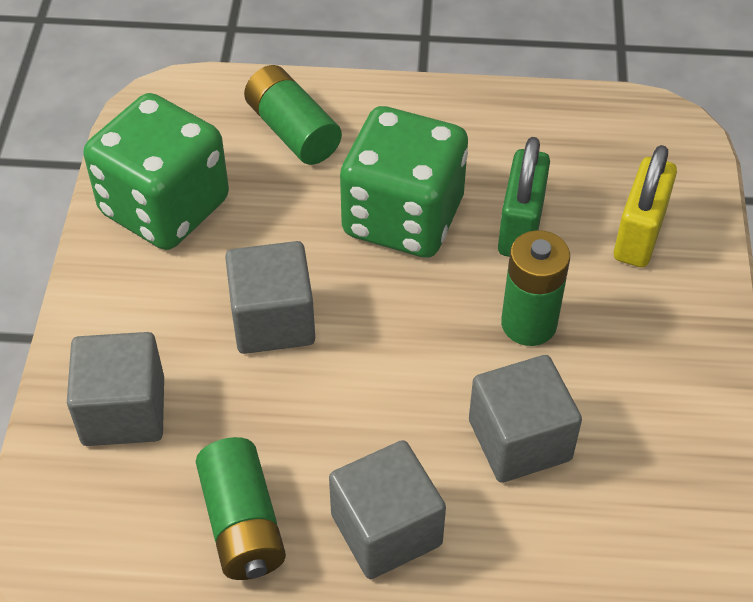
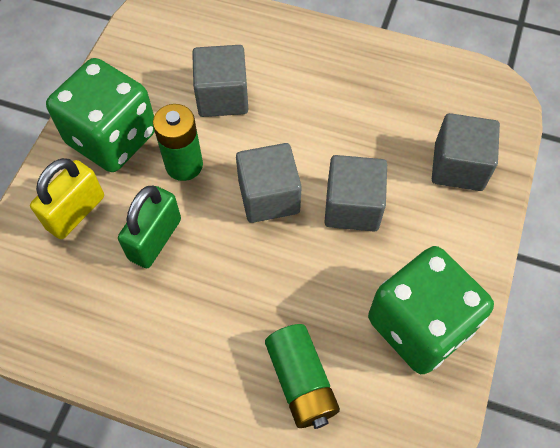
camera: 165 degrees left, 10 degrees up
(242, 523) = (393, 88): green battery -> none
(386, 530) = (314, 68): grey cube -> grey cube (269, 196)
(403, 217) = (237, 269): green dice -> green dice (112, 137)

